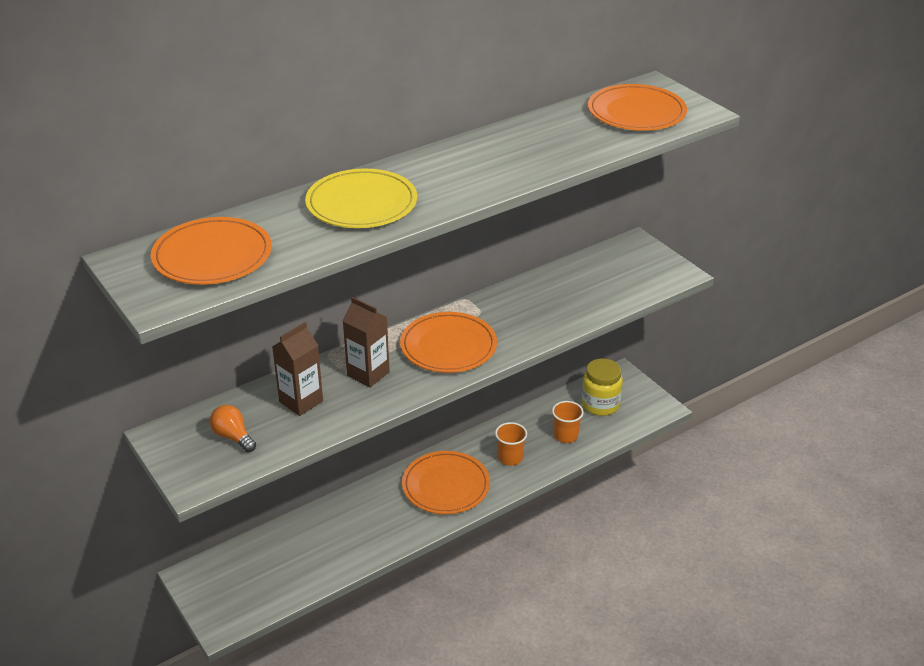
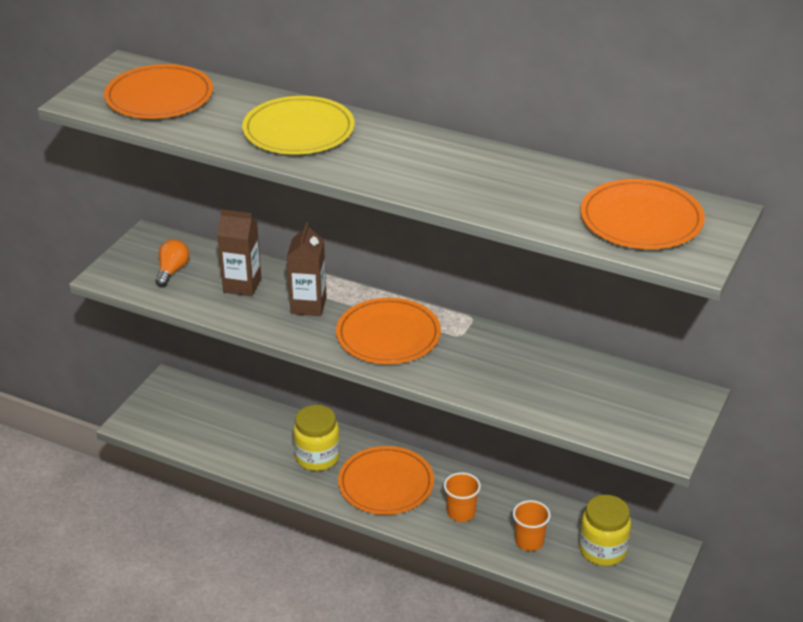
camera: 60 degrees right, 0 degrees up
(381, 513) = (317, 457): none -> yellow jar

